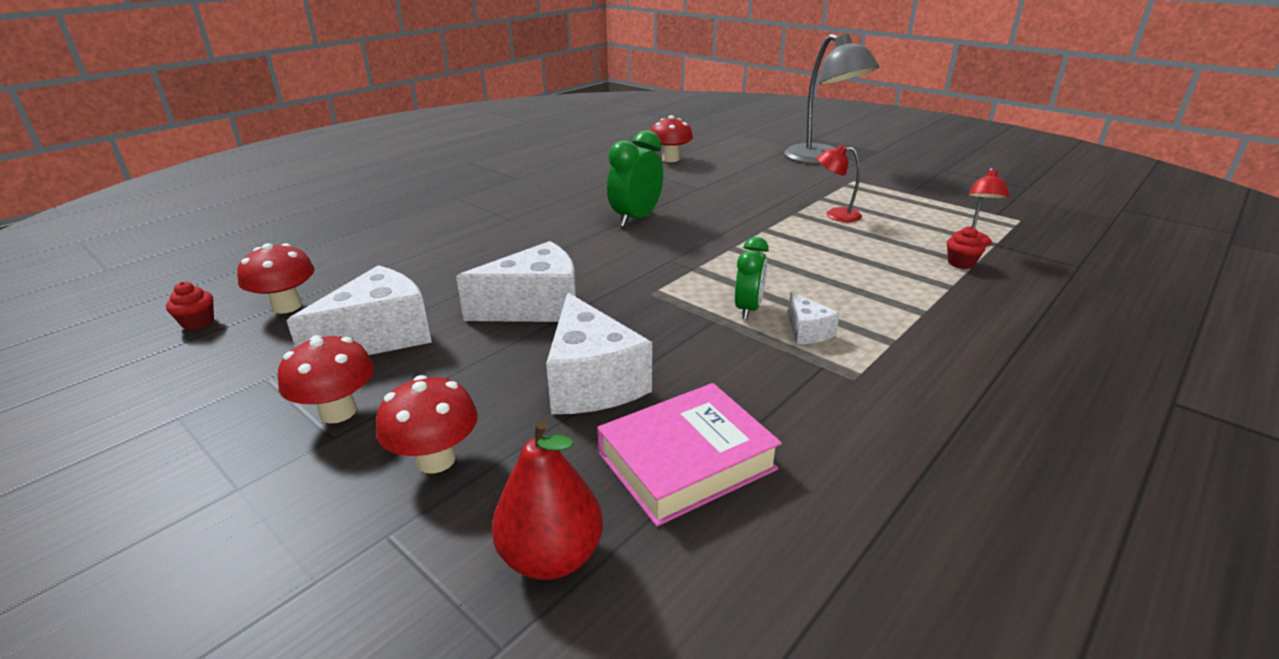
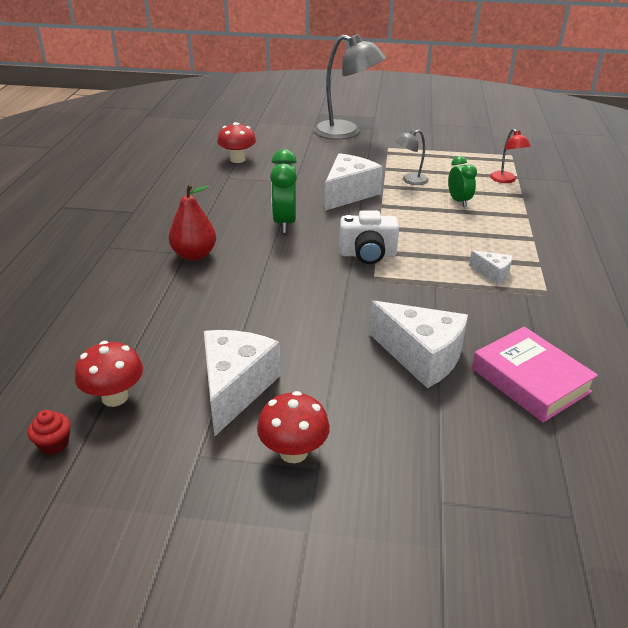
camera: 35 degrees left, 5 degrees up
(436, 459) = (403, 448): red mushroom -> none
(535, 307) = (313, 320): white cheese -> white cheese (348, 194)
(551, 556) = (535, 464): red pear -> red pear (194, 255)
(681, 268) = (367, 254): none -> white camera
(686, 461) = (530, 380): pink book -> pink book turned 60 degrees counterclockwise
(748, 309) = (444, 271): green clock -> green clock (458, 201)
(835, 215) = (410, 180): red lamp -> grey lamp
(961, 263) = (515, 197): red cupcake -> none

